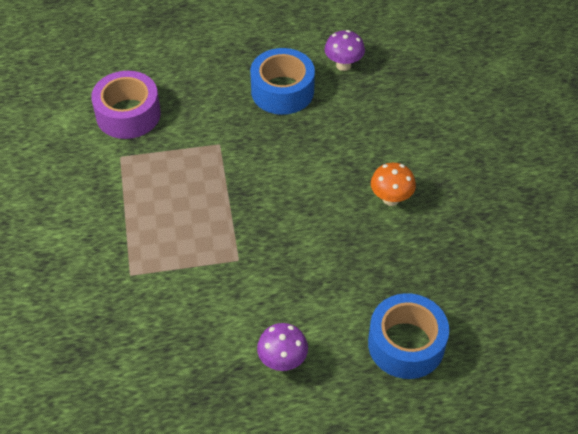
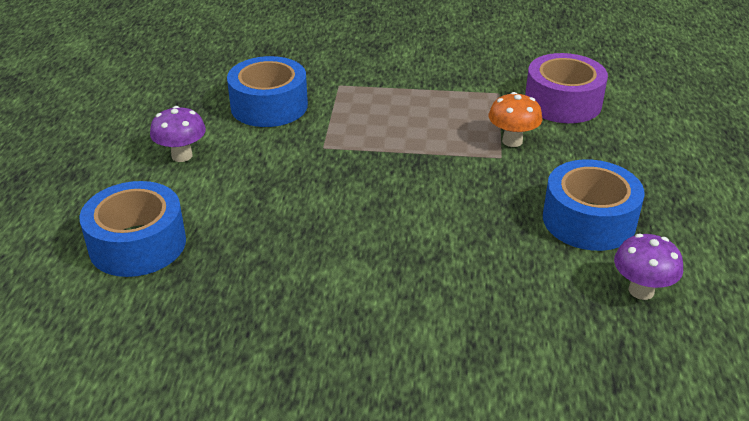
camera: 105 degrees right, 15 degrees down
(182, 320) = (269, 106): none -> blue tape
(391, 199) = (358, 281): orange mushroom -> orange mushroom (512, 141)

